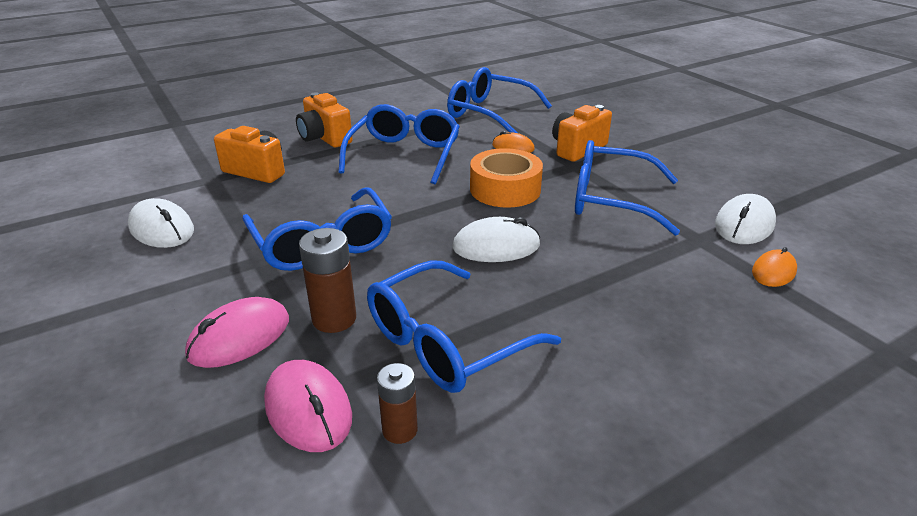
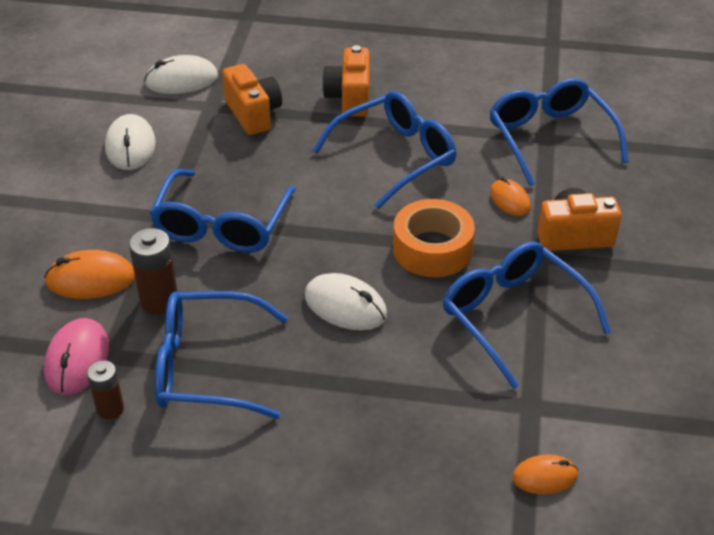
camera: 40 degrees right, 10 degrees up
(239, 337) = (90, 279): pink mouse -> orange mouse
(744, 224) = (601, 418): white mouse -> white mouse (181, 80)

